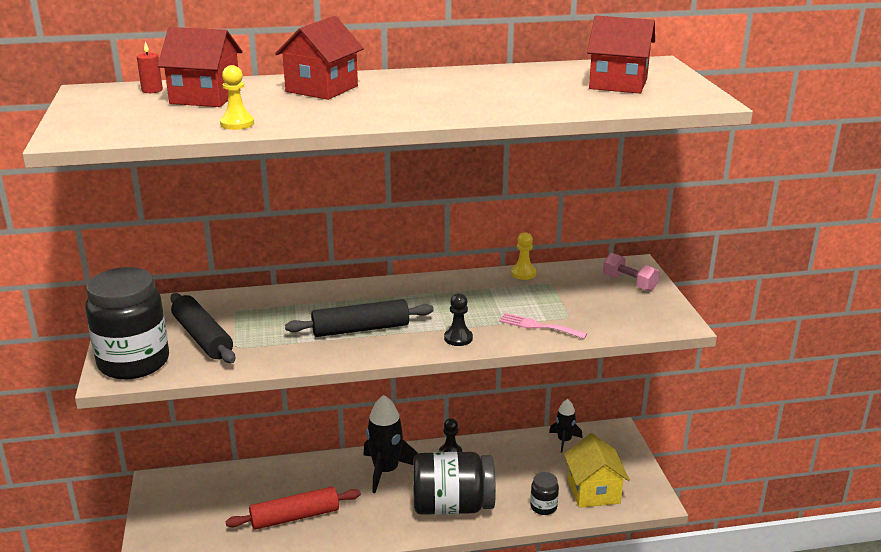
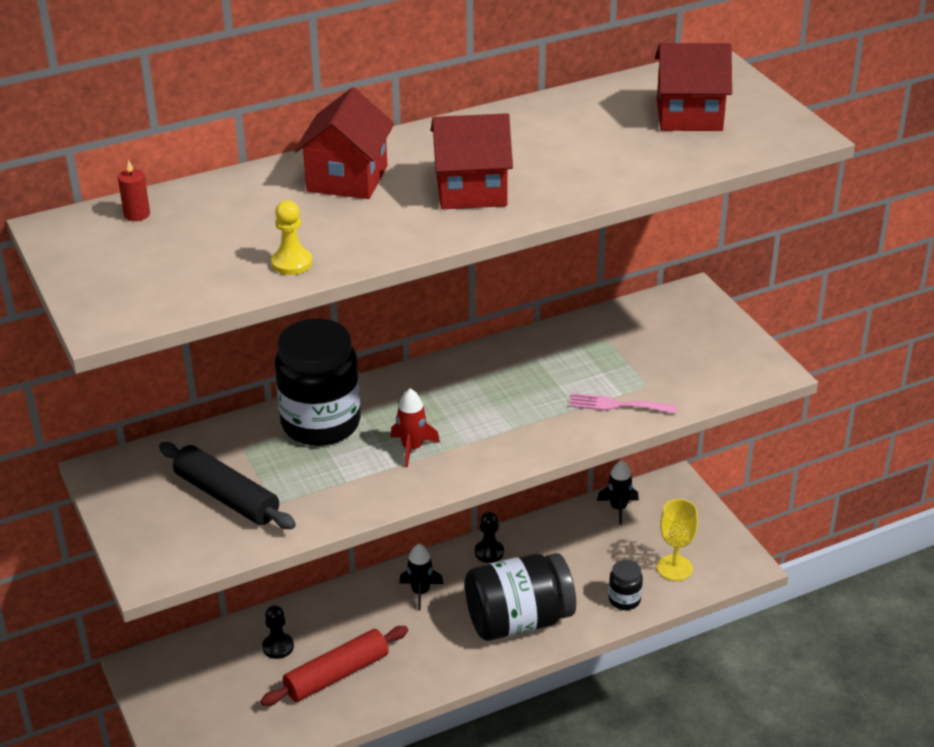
camera: 15 degrees left, 10 degrees up
(134, 362) = (164, 549): black jar -> black jar (321, 423)
(205, 97) = (215, 218): red house -> red house (471, 190)
(360, 329) = (412, 448): black rolling pin -> red rocket
(386, 471) = (420, 592): black rocket -> black rocket, size x0.58
(458, 338) = (533, 440): black pawn -> black pawn (278, 647)
(523, 273) = (567, 329): yellow pawn -> none
(593, 491) = (674, 568): yellow house -> yellow goblet
(629, 283) = (697, 322): pink dumbbell -> none

